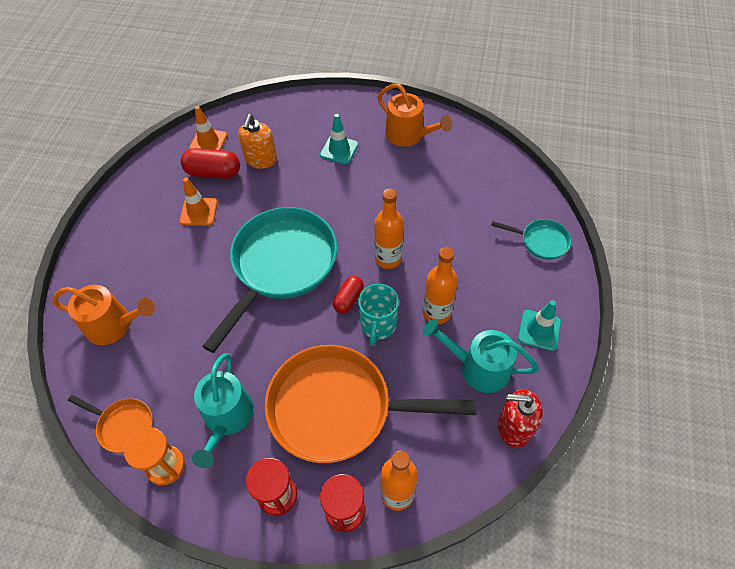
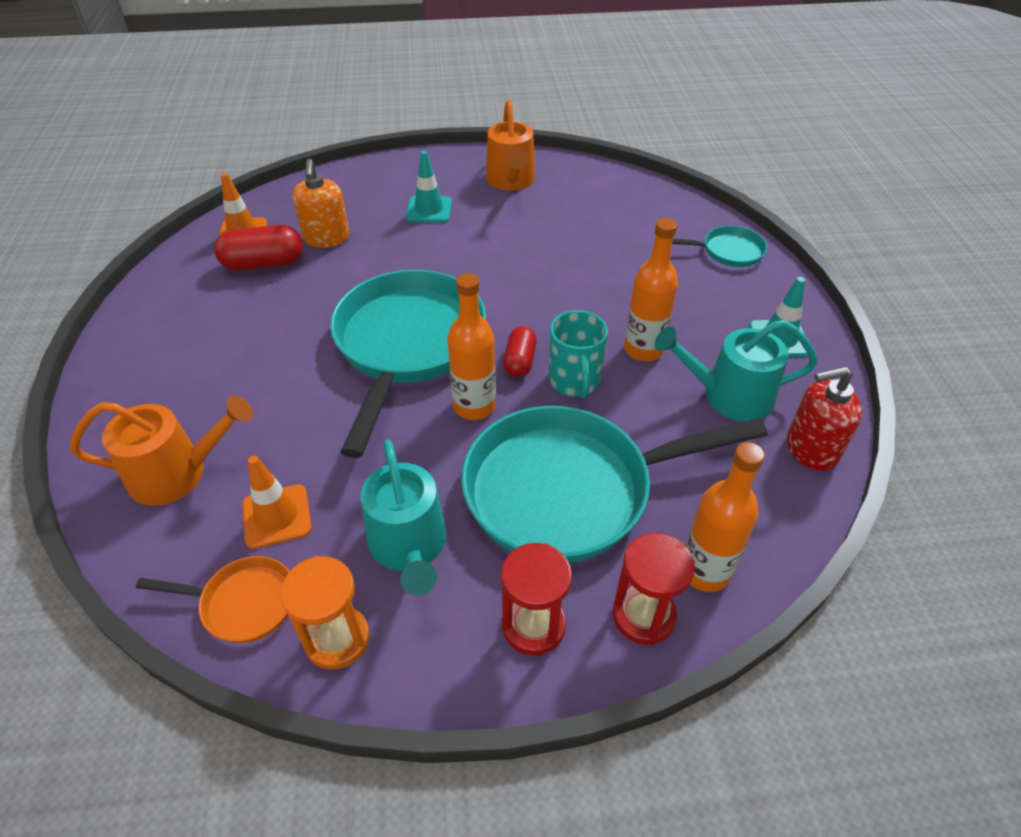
camera: 20 degrees left, 10 degrees down
(199, 212) = (260, 310): orange traffic cone -> orange traffic cone (276, 516)
(338, 408) = (569, 489): orange pan -> turquoise pan
(388, 258) = (550, 307): orange bottle -> orange bottle (474, 406)
(408, 135) = (511, 181): orange watering can -> orange watering can turned 60 degrees clockwise

